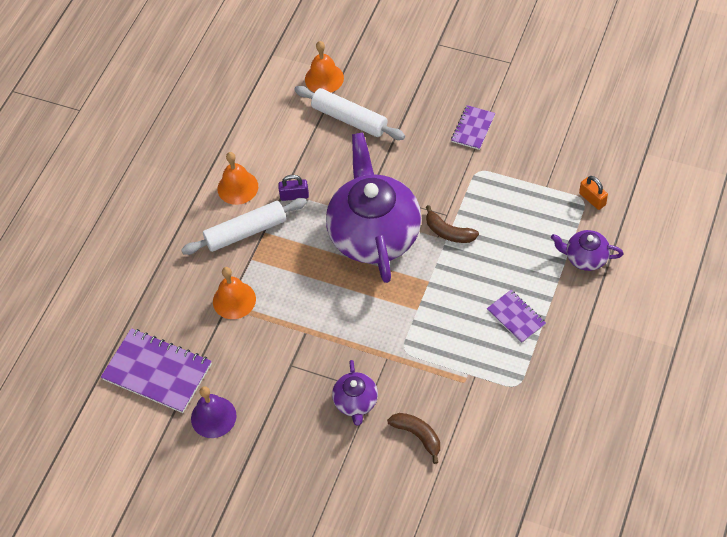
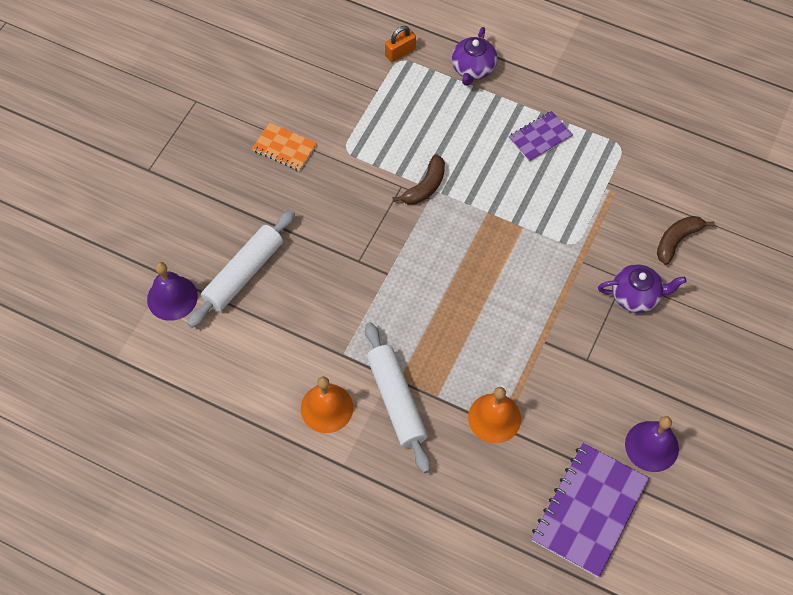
camera: 90 degrees left, 5 degrees up
(294, 196) = (350, 342): purple padlock -> none
(324, 78) = (172, 297): orange bell -> purple bell
(374, 233) = (417, 260): purple teapot -> none
(473, 128) = (284, 148): purple notebook -> orange notebook

